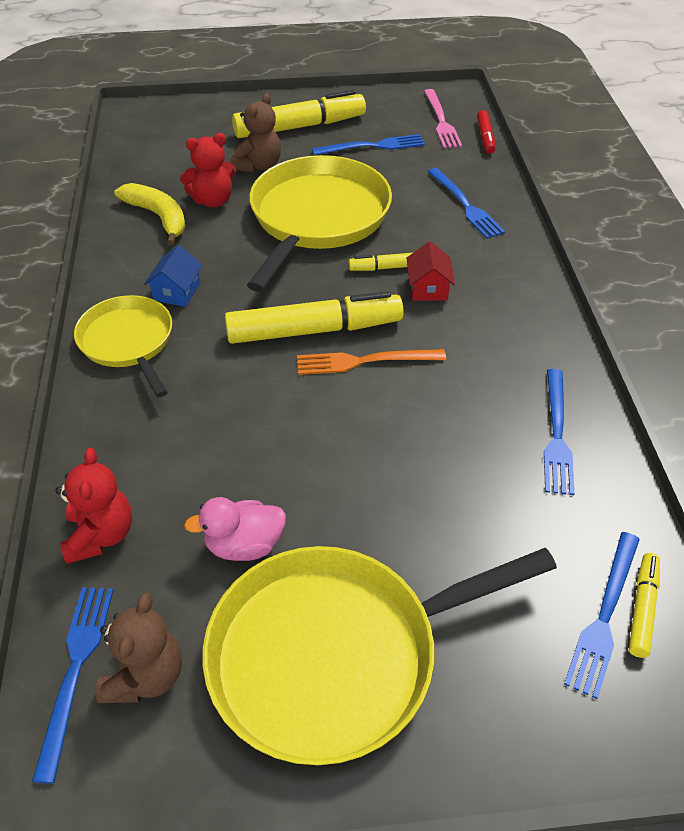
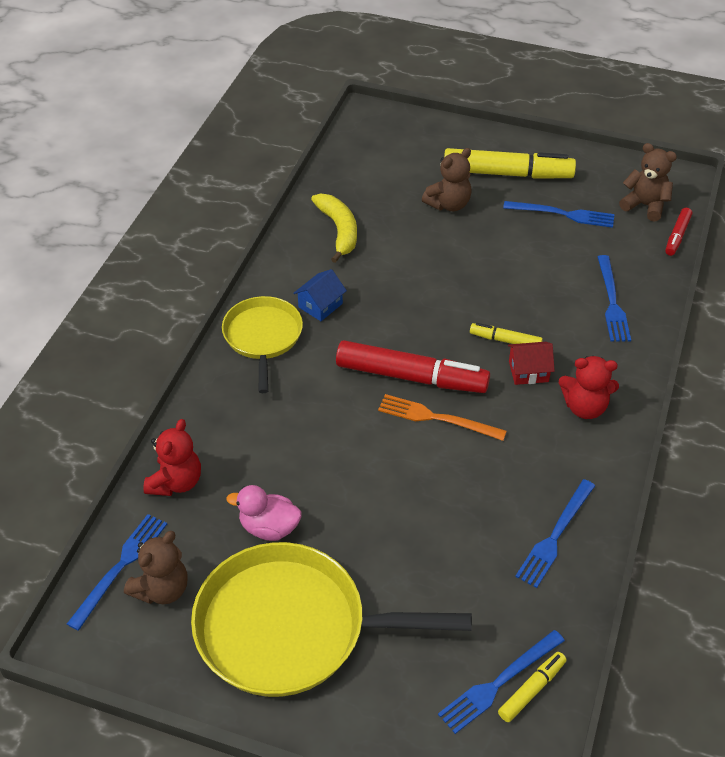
camera: 25 degrees right, 0 degrees up
(213, 200) = (391, 228): red teddy bear -> red teddy bear (584, 407)
(314, 330) = (411, 377): yellow marker -> red marker
(317, 218) = (471, 273): yellow pan -> none
(428, 288) = (528, 371): red house -> red house turned 60 degrees clockwise
(441, 121) = (645, 205): pink fork -> brown teddy bear

